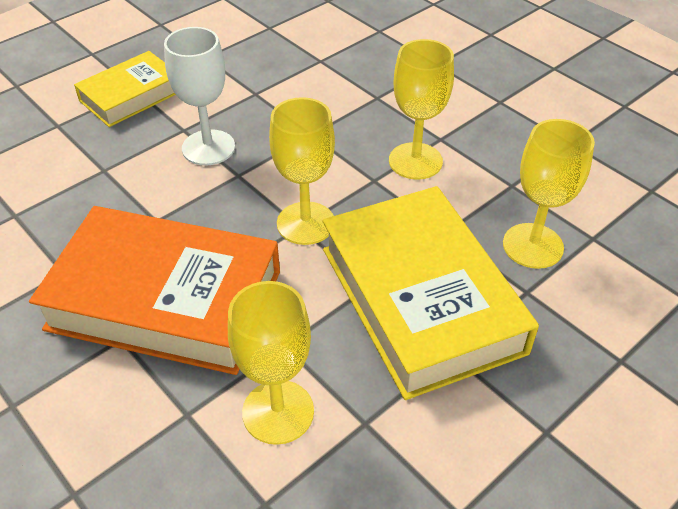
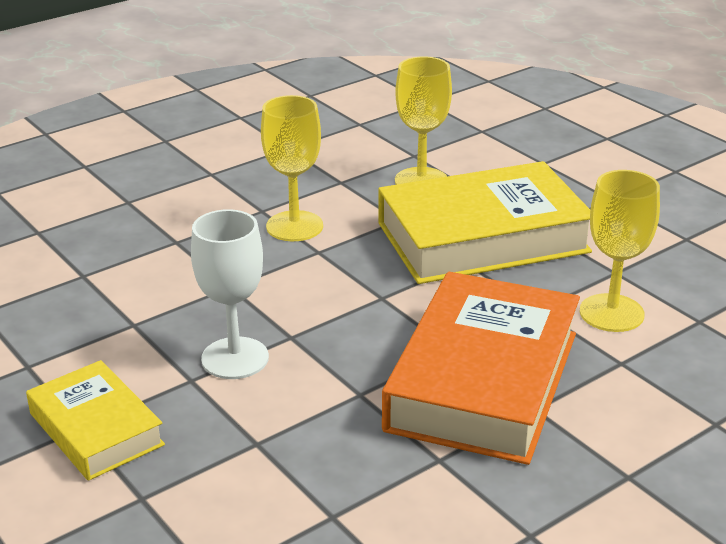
camera: 85 degrees left, 15 degrees down
(305, 223) = (378, 293): yellow goblet -> none

